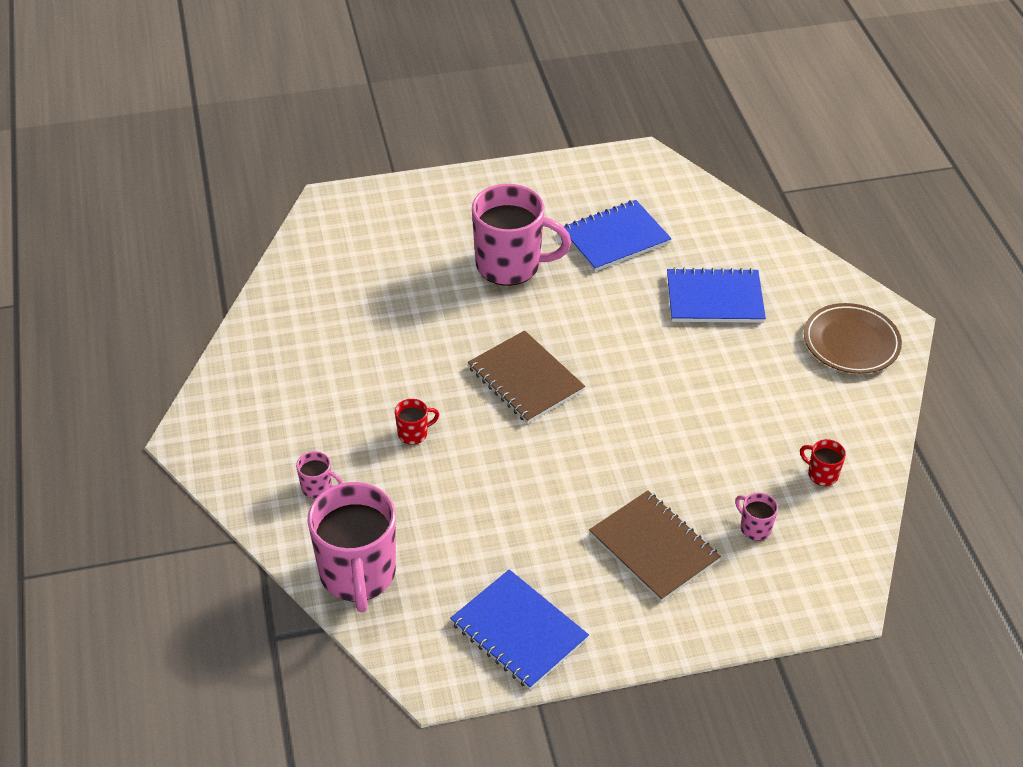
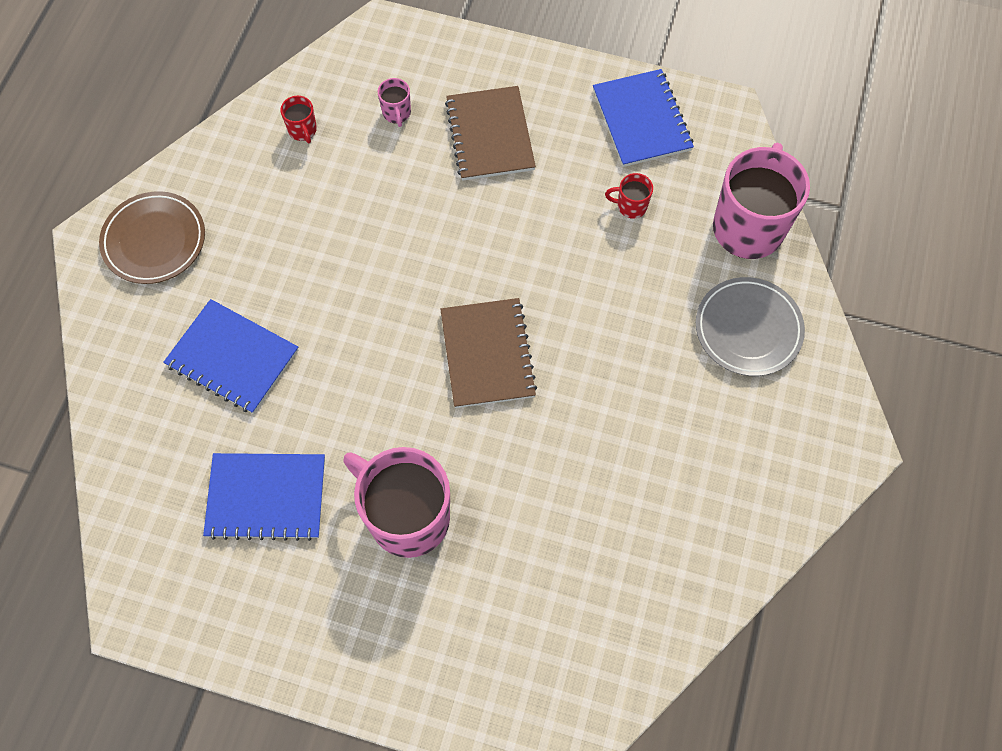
camera: 150 degrees left, 20 degrees up
(317, 487) = (748, 329): pink mug -> grey plate
(414, 433) = (630, 344): red mug -> red mug (631, 206)

